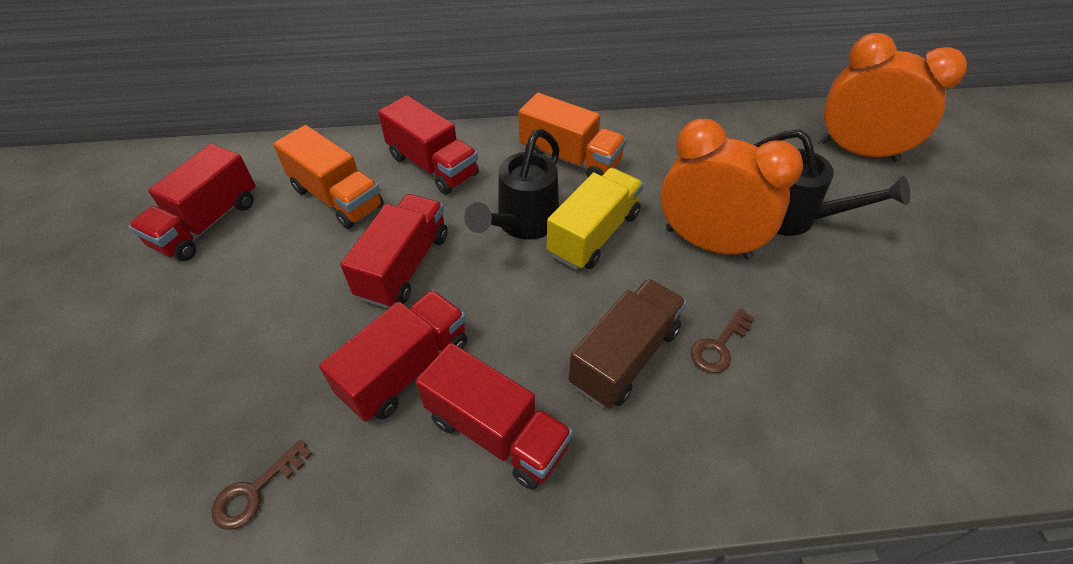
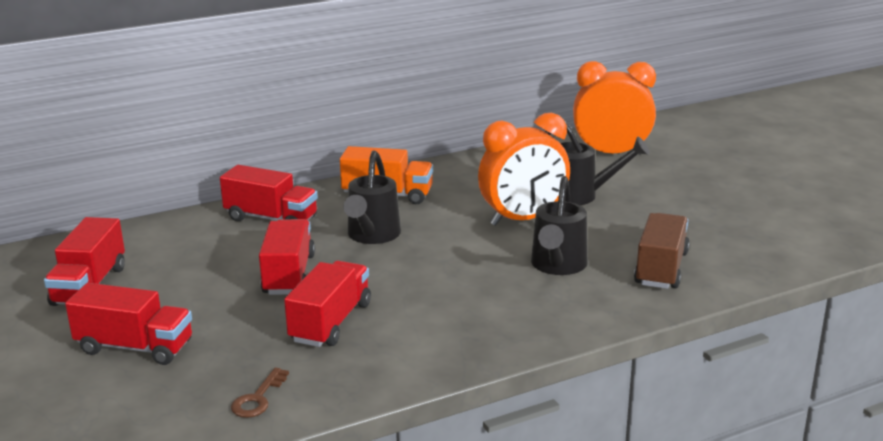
camera: 20 degrees left, 25 degrees down
(337, 198) = (199, 251): orange truck -> none
(496, 432) = (421, 335): red truck -> red truck (135, 347)
(594, 234) = (433, 231): yellow truck -> none
(625, 357) = (493, 284): brown truck -> brown truck (661, 268)
(707, 243) = (523, 219): orange clock -> orange clock turned 150 degrees clockwise
(719, 346) = (557, 266): brown key -> black watering can

